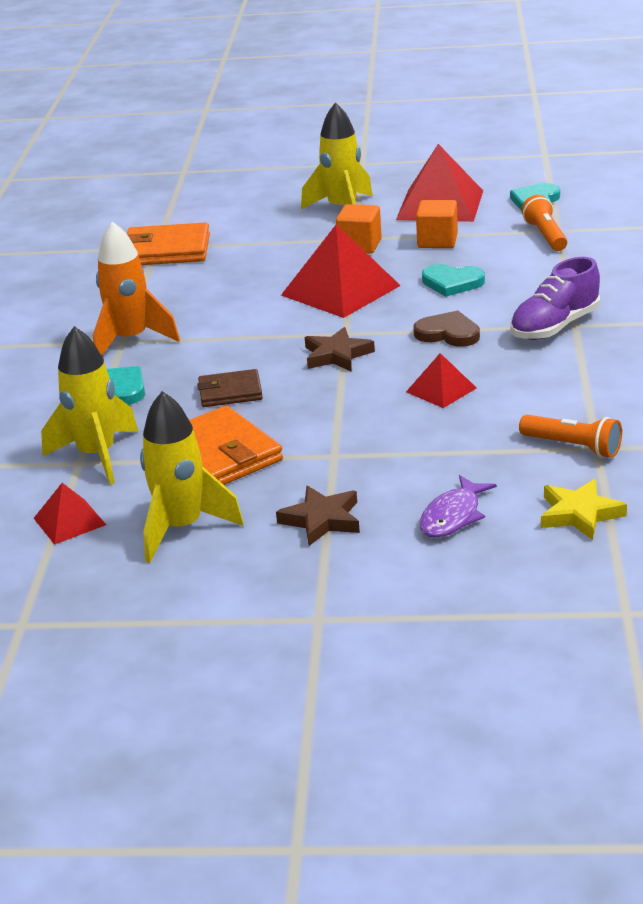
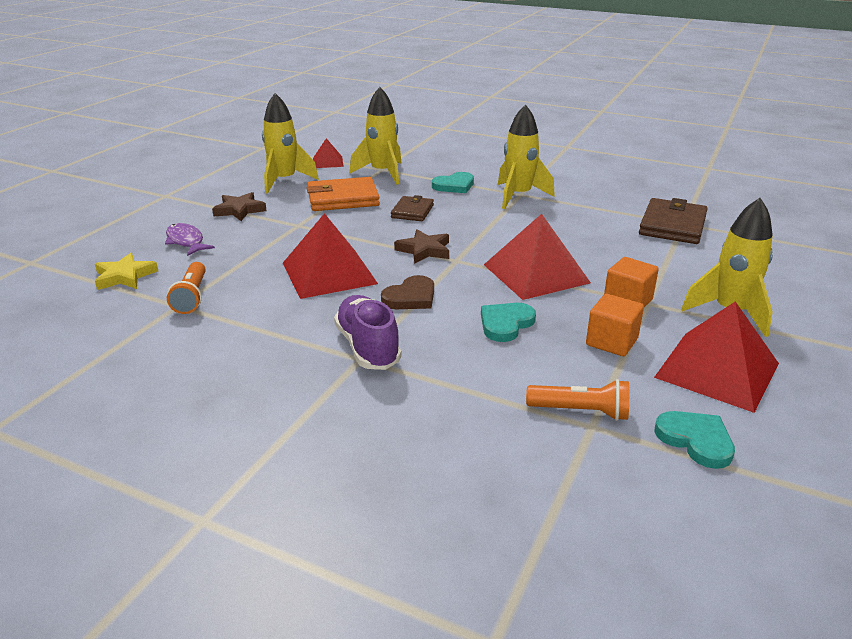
camera: 110 degrees right, 0 degrees up
(131, 340) = (518, 196): orange rocket -> yellow rocket
(166, 250) = (672, 225): orange wallet -> brown wallet
(441, 390) = (329, 273): red pyramid -> red pyramid, size x1.92
(573, 447) = (191, 297): orange flashlight -> orange flashlight turned 60 degrees counterclockwise

